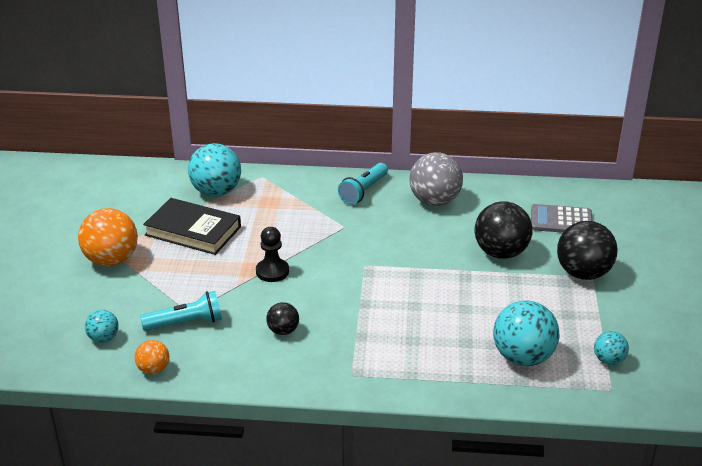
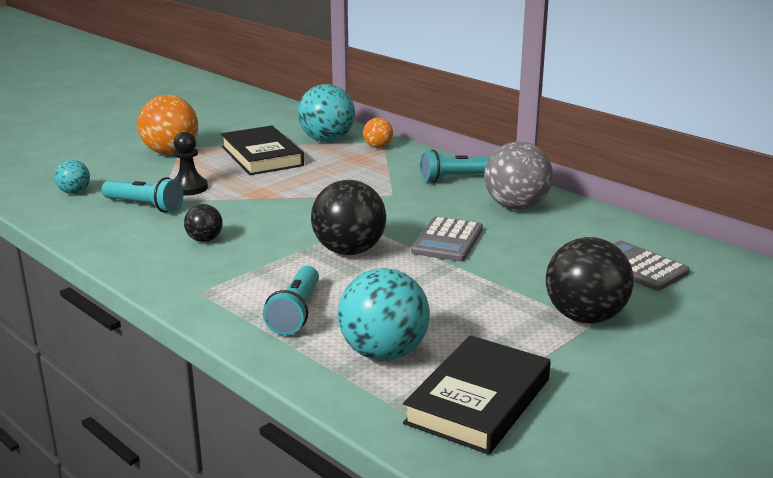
camera: 40 degrees right, 10 degrees down
(153, 369) = (67, 223): orange ball -> orange ball (378, 147)
(272, 271) = (272, 201): black pawn -> black pawn (189, 188)
(434, 357) = (295, 312): none -> turquoise flashlight
(435, 251) = (447, 240): none -> grey calculator
(501, 253) = (516, 266): black ball -> black ball (349, 251)
(608, 360) = (478, 401): turquoise ball -> black book

